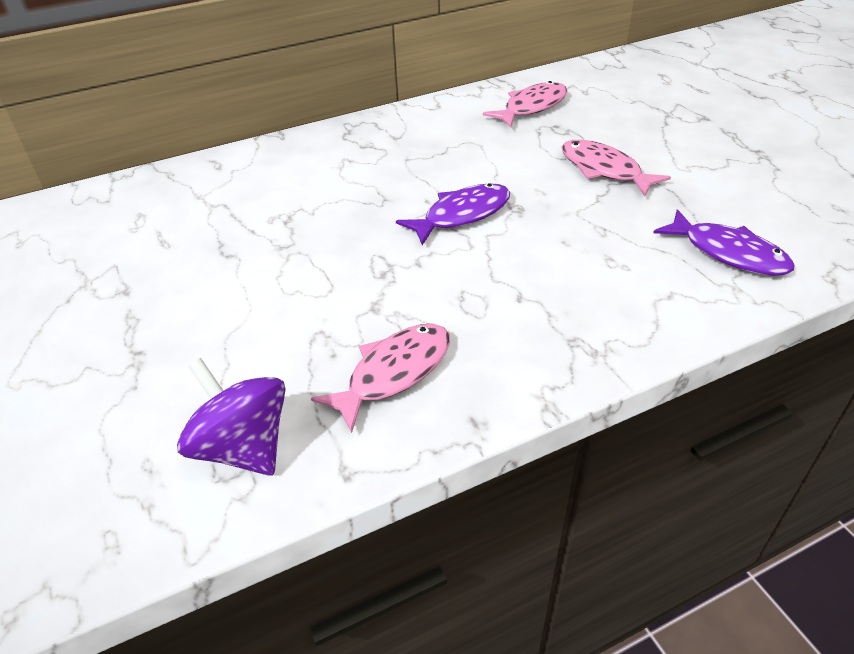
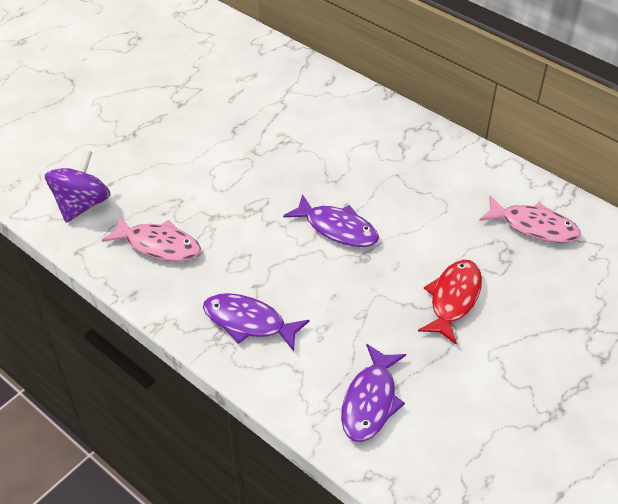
camera: 65 degrees right, 5 degrees up
(579, 317) = (249, 322): none -> purple fish
(604, 170) = (453, 299): pink fish -> red fish

